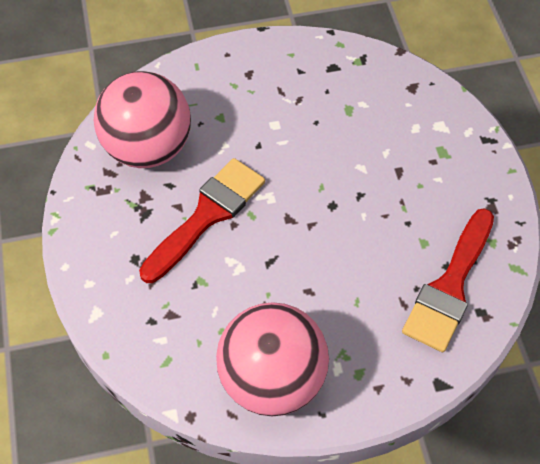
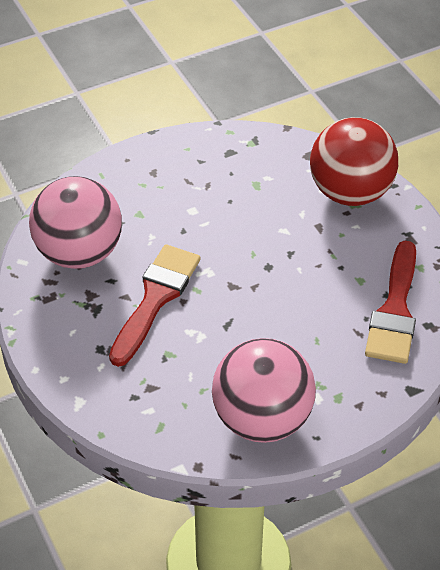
camera: 15 degrees left, 10 degrees down
(443, 139) = (350, 192): none -> red ball

